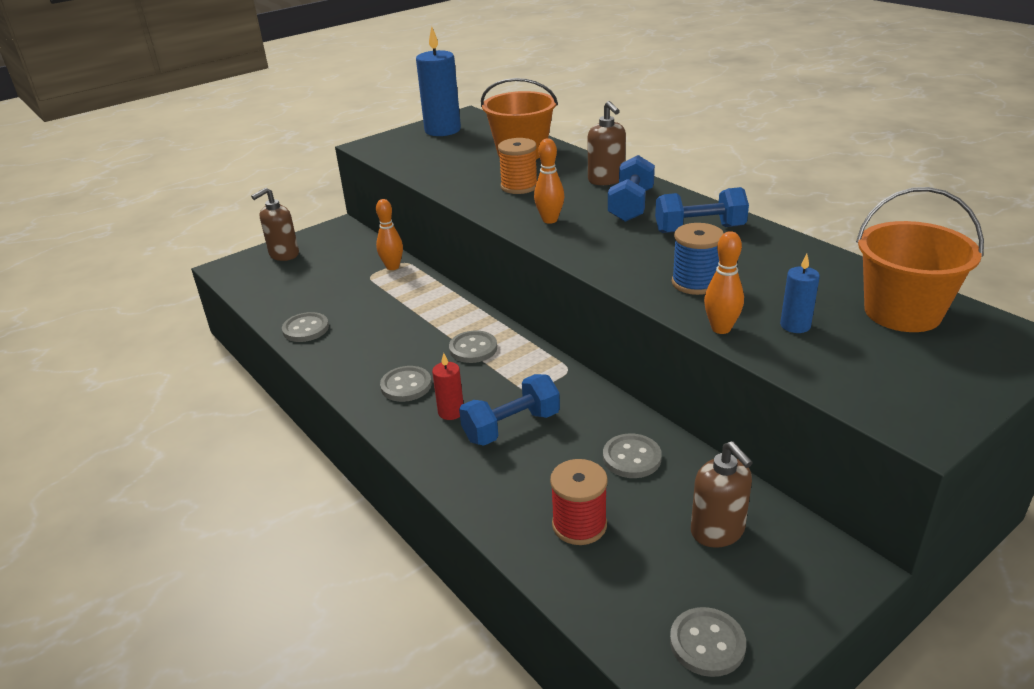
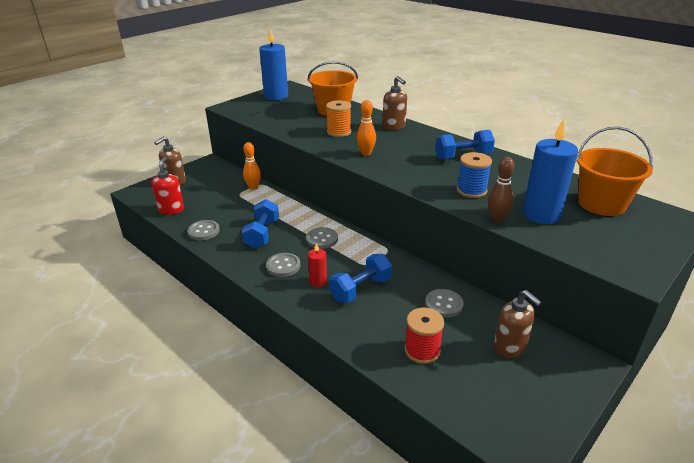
camera: 10 degrees left, 0 degrees up
(268, 295) = (171, 210): none -> red soap dispenser
(631, 205) = (415, 143): blue dumbbell -> blue dumbbell (262, 234)
(707, 643) = (523, 420): grey button -> none
(721, 328) = (497, 219): orange bowling pin -> brown bowling pin
(795, 325) = (541, 215): blue candle -> blue candle, size x1.99

